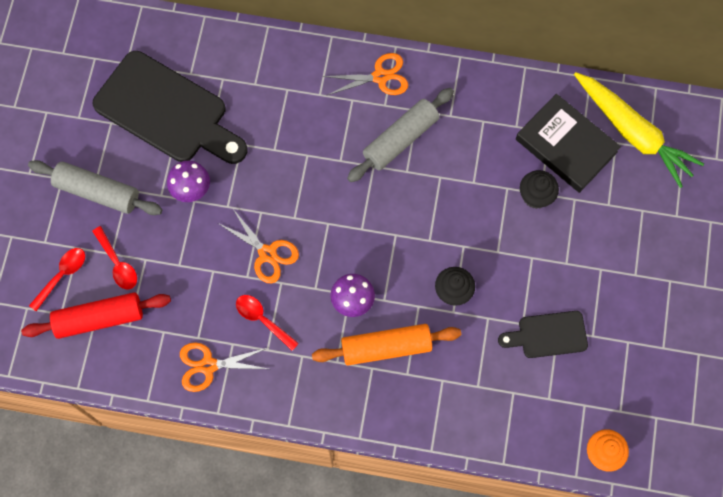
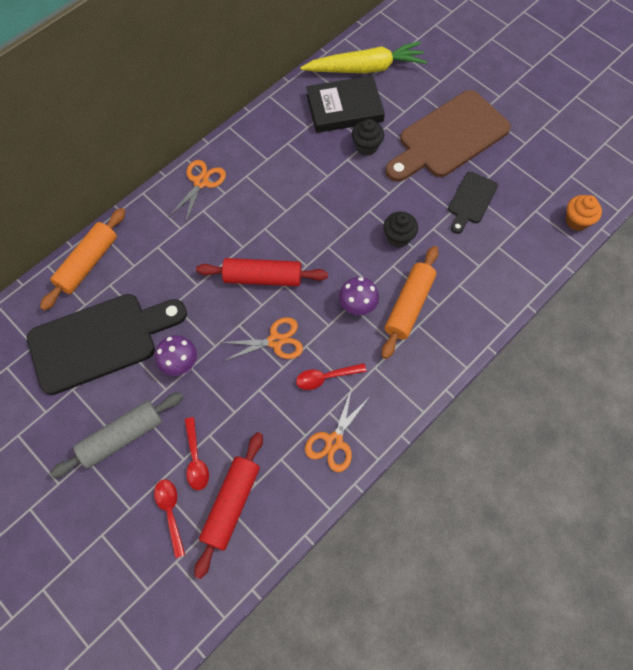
camera: 55 degrees left, 5 degrees down
(118, 263) = (196, 459): red spoon -> red spoon turned 75 degrees clockwise
(229, 46) = (88, 263): none -> orange rolling pin
(321, 200) = (263, 278): none -> red rolling pin
(400, 139) = (259, 199): grey rolling pin -> none
(609, 268) = (449, 137): none -> brown cutting board

